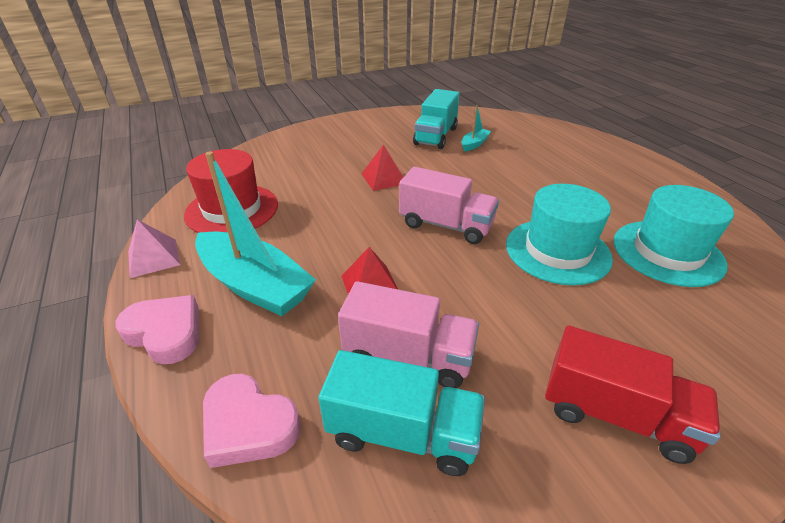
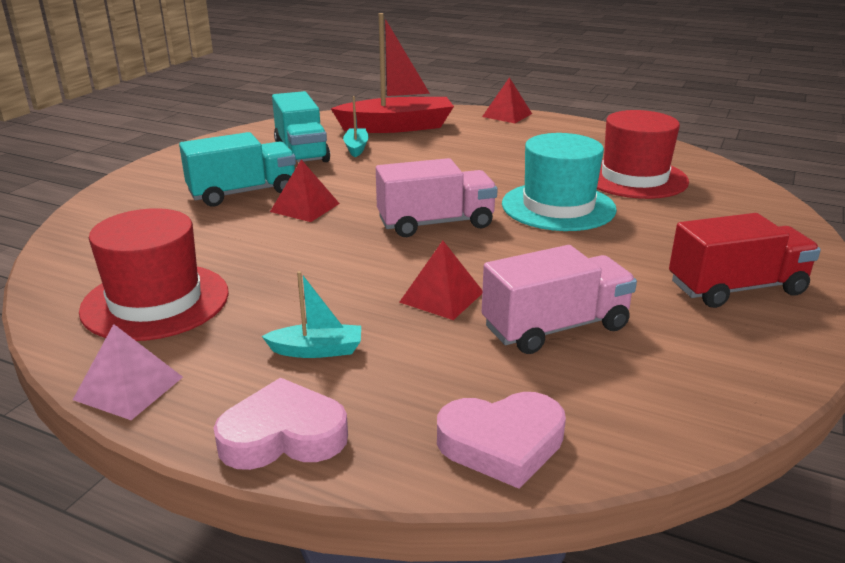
camera: 40 degrees left, 10 degrees down
(255, 285) = (317, 350): turquoise boat -> turquoise boat, size x0.46
(402, 433) = (628, 374): turquoise truck -> turquoise truck (243, 193)
(524, 136) = (397, 127): none -> red boat
(627, 152) = (507, 115): none -> red pyramid
(667, 252) = (634, 178): turquoise hat -> red hat

